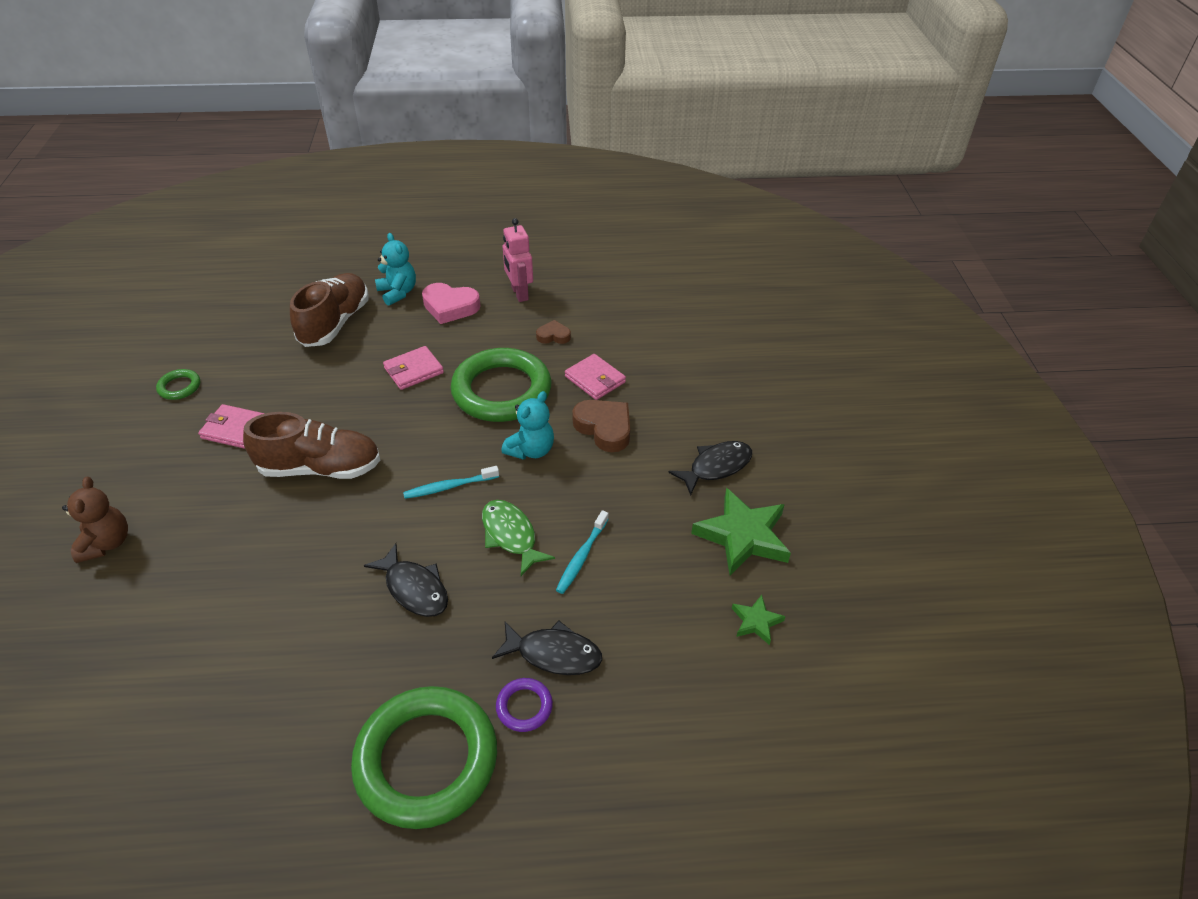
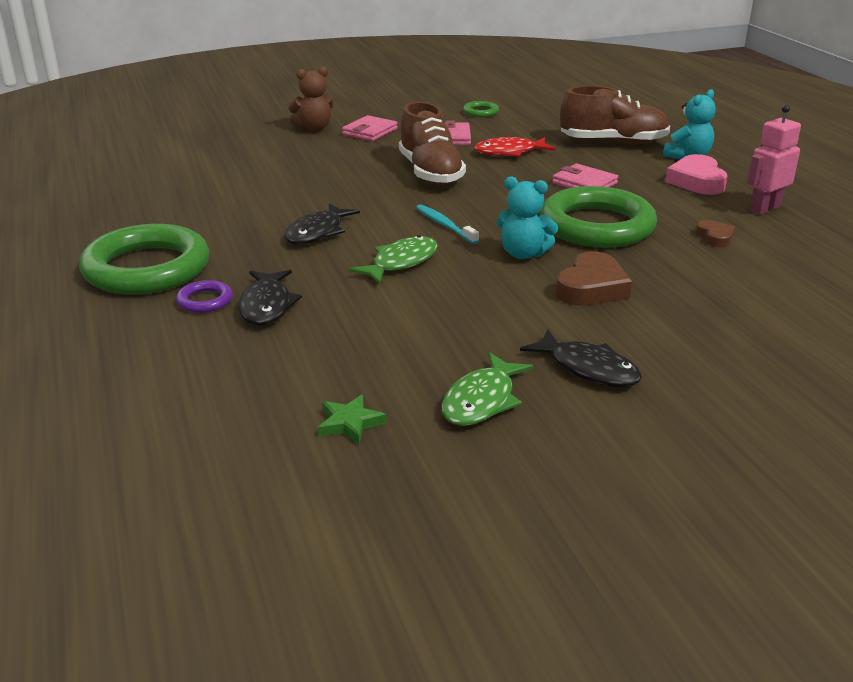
camera: 75 degrees right, 15 degrees down
(309, 397) = (509, 152): none -> red fish
(582, 556) = (393, 302): turquoise toothbrush -> none
(595, 379) = (667, 271): pink wallet -> pink wallet (370, 132)
(743, 536) = (482, 400): green star -> green fish

